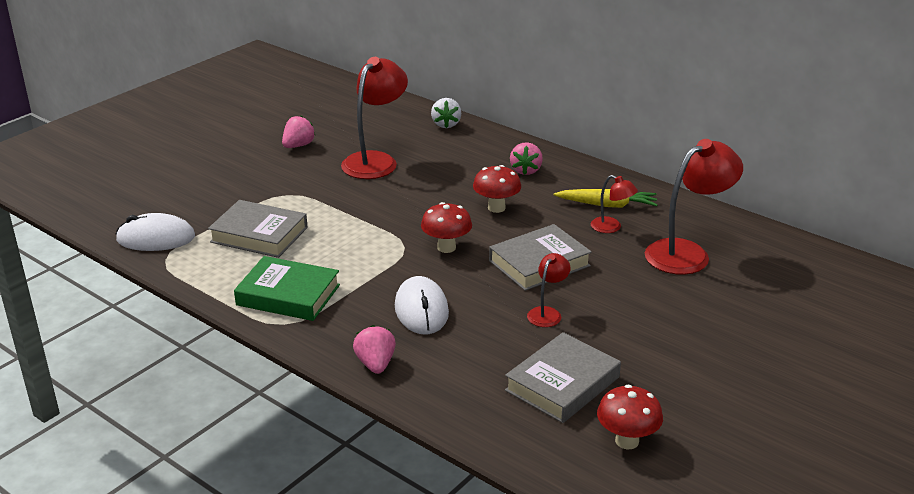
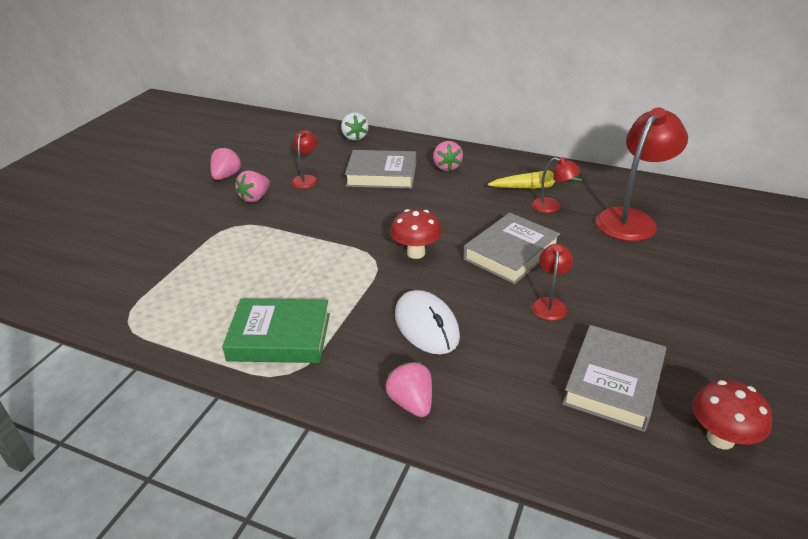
camera: 15 degrees left, 5 degrees up
(156, 238) = (109, 298): white mouse -> none
(259, 235) = (222, 273): grey book -> grey book (381, 174)
(317, 171) = (255, 198): none -> pink strawberry
(375, 161) = (306, 179): red lamp -> red lamp, size x0.50
(496, 208) = (440, 205): red mushroom -> none

